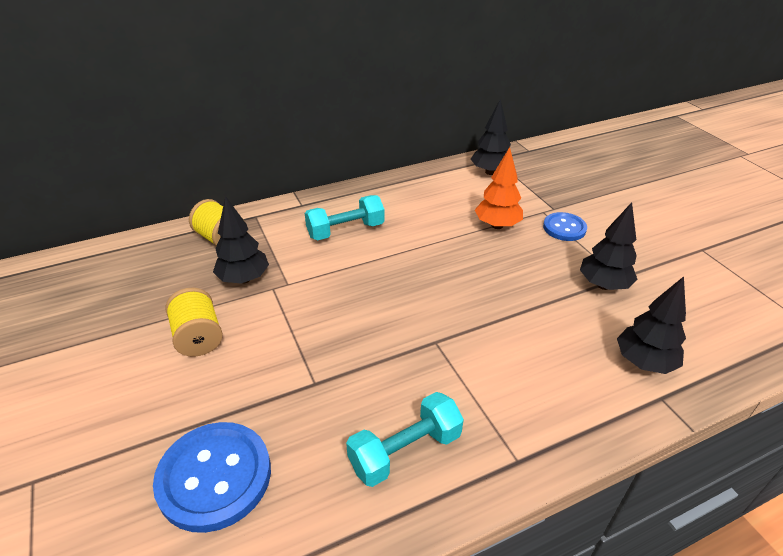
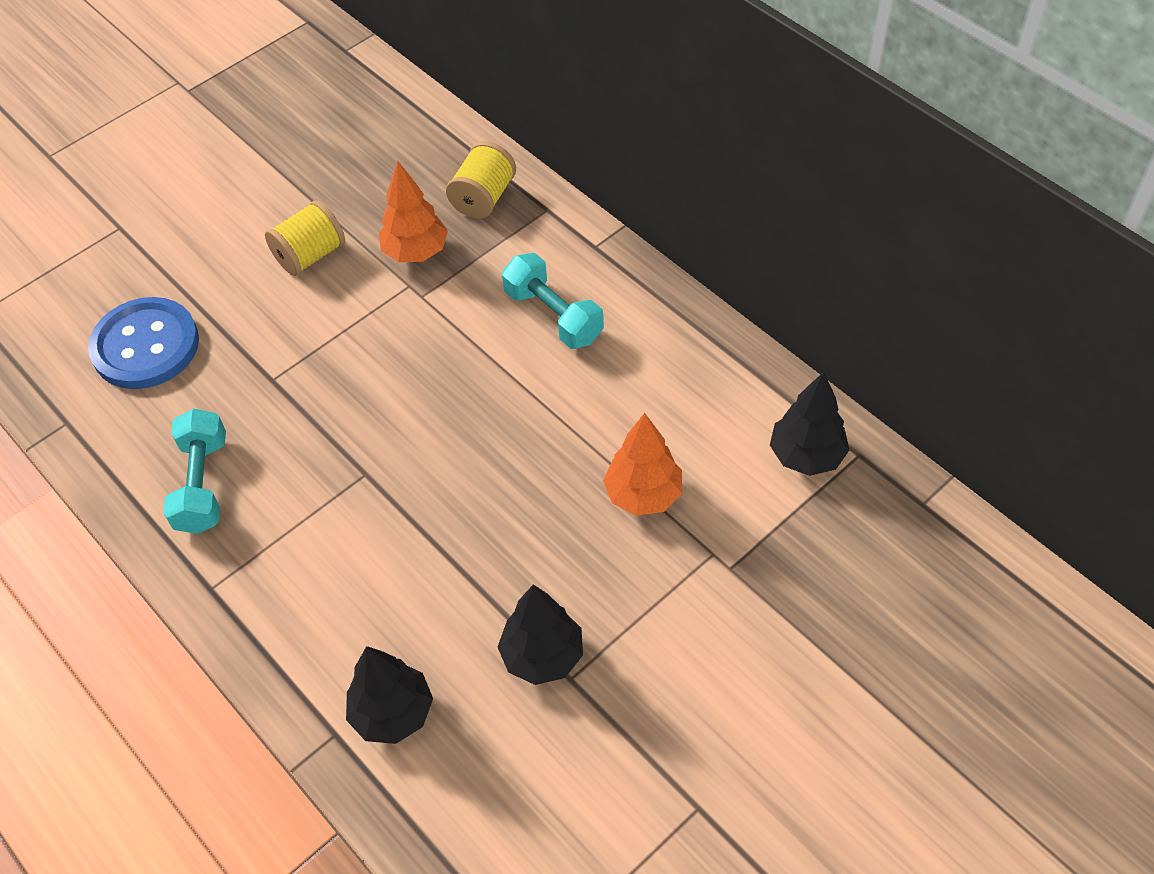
camera: 75 degrees right, 15 degrees up
(244, 279) = (416, 252): black tree -> orange tree
(405, 451) = (202, 484): turquoise dumbbell -> turquoise dumbbell turned 45 degrees clockwise
(564, 228) = (675, 589): blue button -> none

